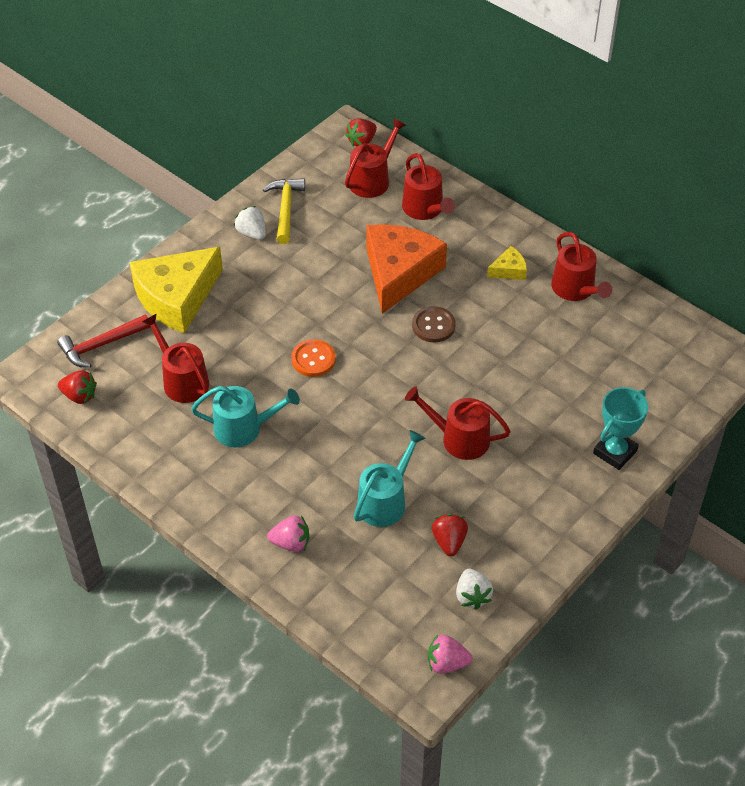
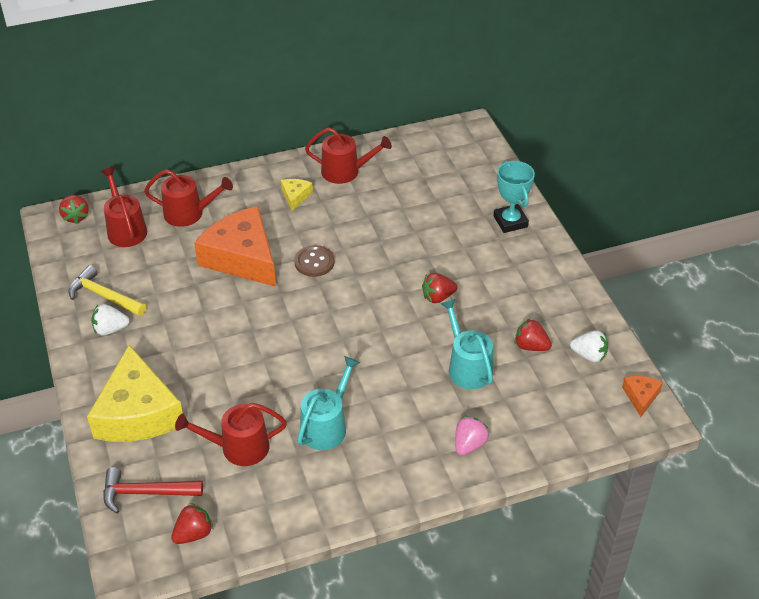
camera: 60 degrees left, 5 degrees down
(101, 345) = (145, 493): red hammer -> red hammer turned 90 degrees clockwise
(313, 359) = (288, 349): orange button -> none
(446, 663) = (641, 397): pink strawberry -> orange cheese
(459, 439) = (438, 297): red watering can -> red strawberry

